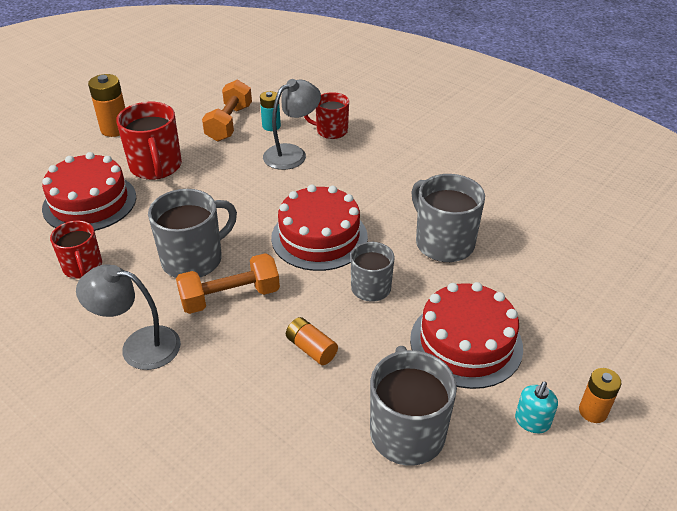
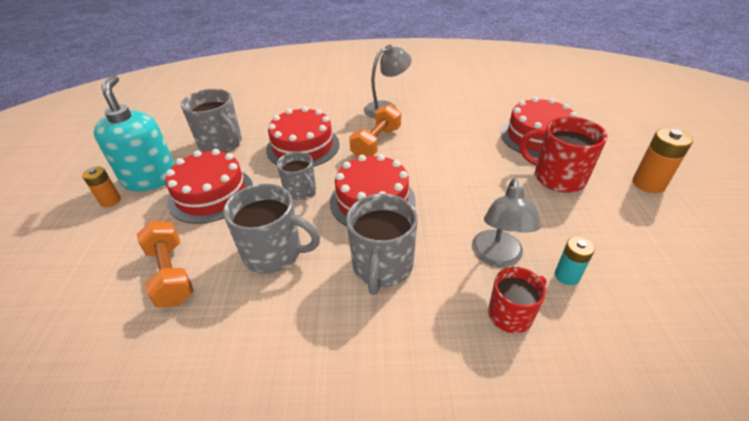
camera: 140 degrees right, 0 degrees up
(83, 267) = (470, 114): red mug -> none
(194, 259) = (425, 146): grey mug -> grey mug (382, 267)
(229, 123) = (601, 251): orange dumbbell -> orange dumbbell (171, 274)
(311, 349) = (303, 146): orange battery -> red cake
(532, 421) = (150, 178): turquoise soap dispenser -> turquoise soap dispenser, size x2.34

